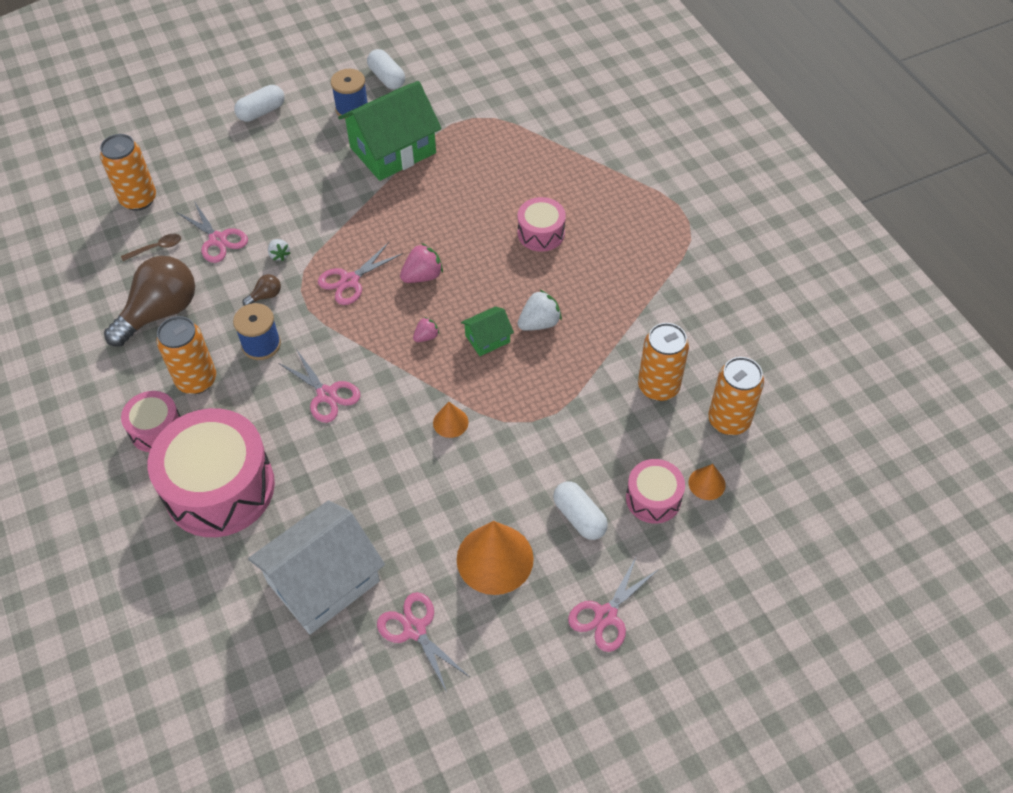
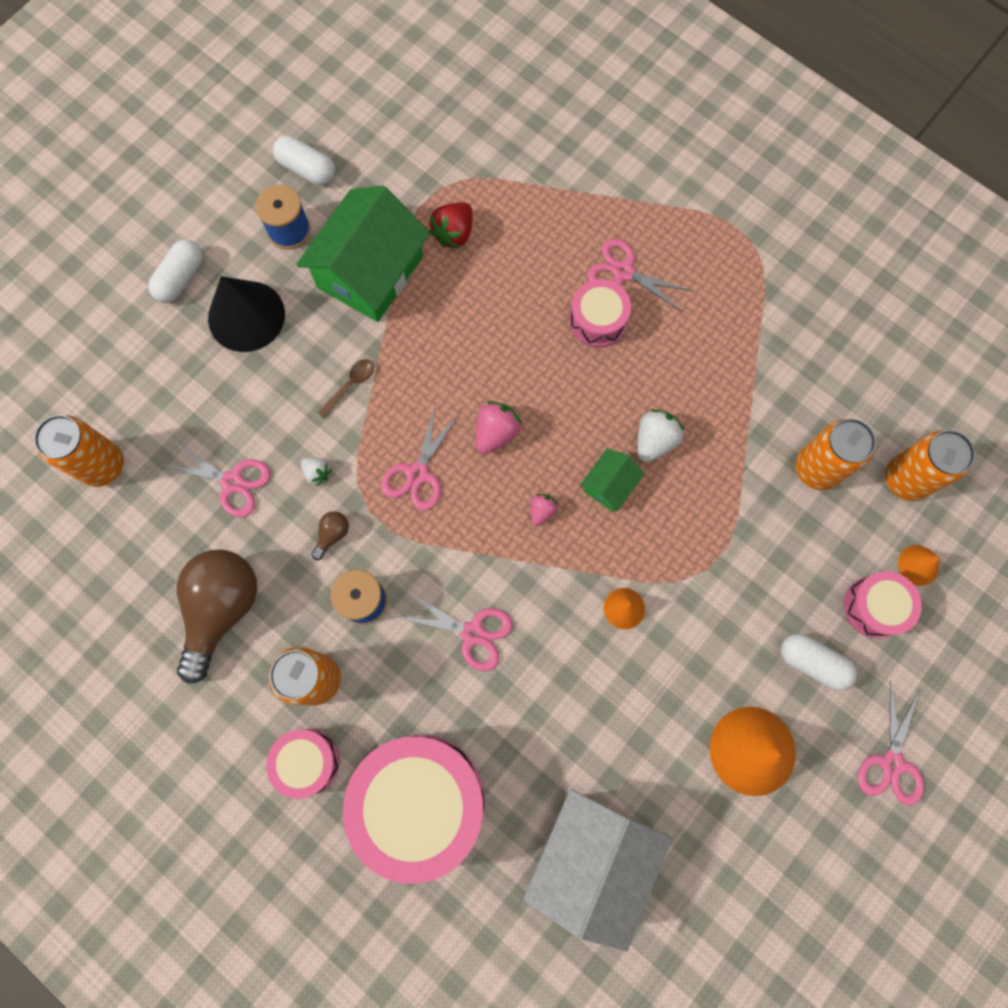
camera: 25 degrees left, 20 degrees up
(156, 248) = (165, 524): brown spoon -> brown spoon (350, 385)
(291, 147) = (246, 316): none -> black cone
(415, 629) = (714, 869): pink scissors -> pink scissors (623, 271)
(466, 147) = (454, 233): none -> red strawberry

